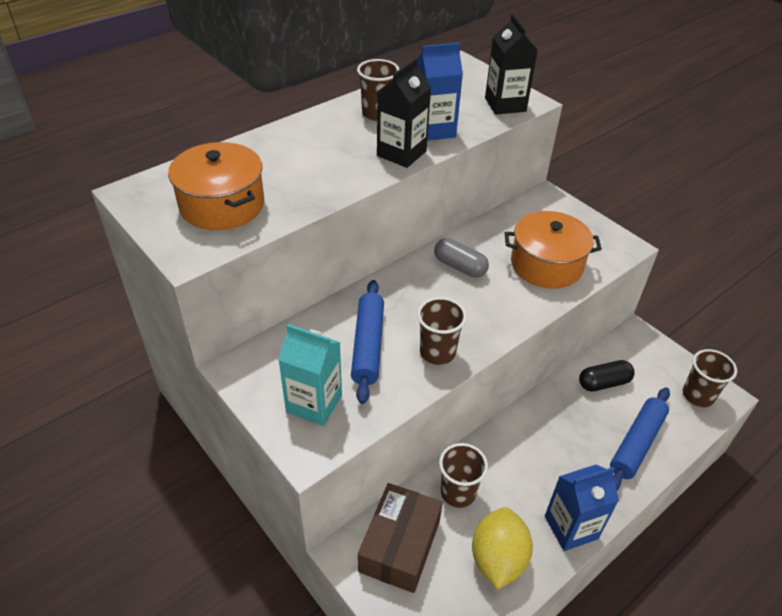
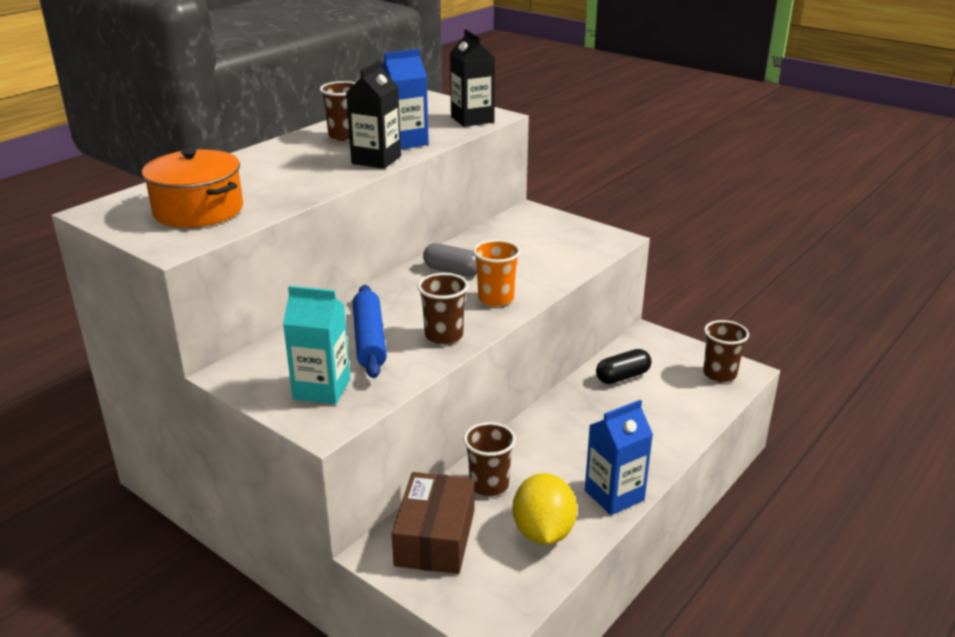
camera: 10 degrees left, 15 degrees down
(495, 310) = (496, 299): none -> orange cup
(546, 265) = (540, 260): orange pot -> none
(637, 443) = (667, 420): blue rolling pin -> none

